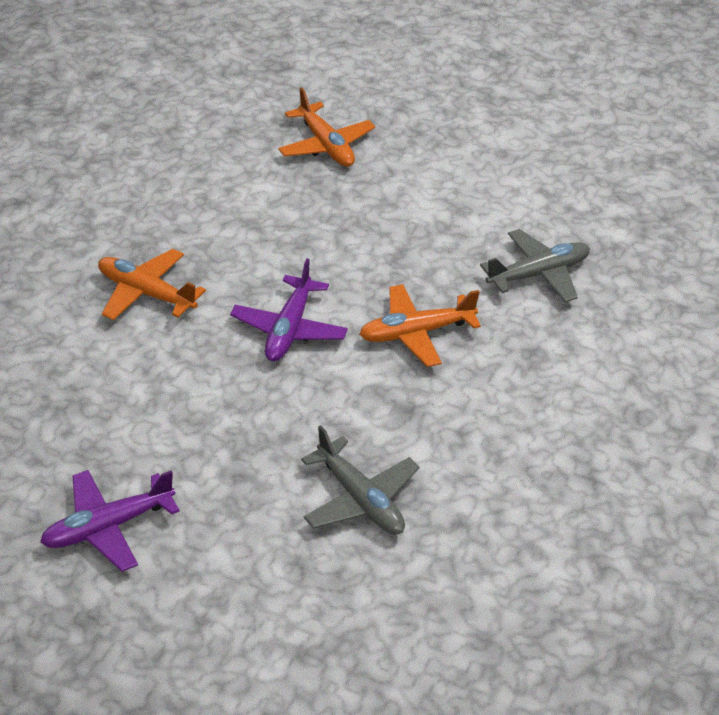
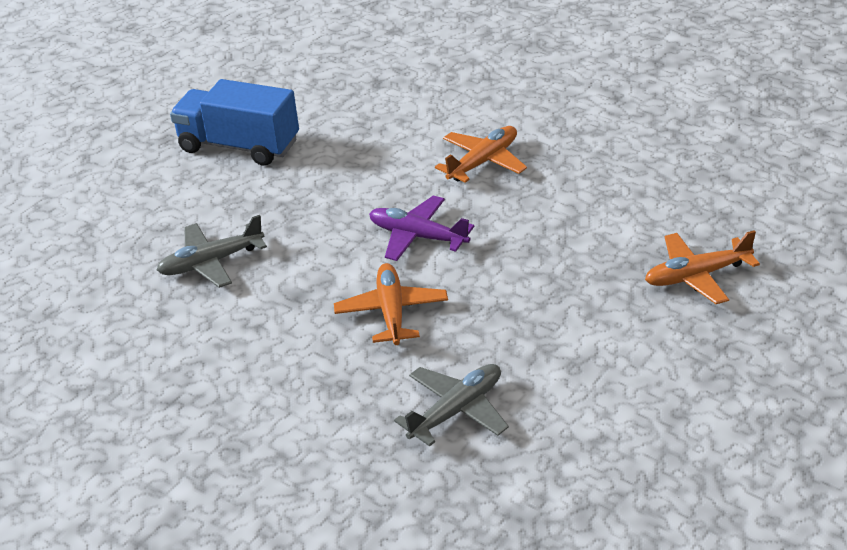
camera: 105 degrees right, 5 degrees down
(108, 527) = (239, 146): purple plane -> blue truck
(538, 274) = (456, 410): grey plane -> grey plane turned 120 degrees counterclockwise

